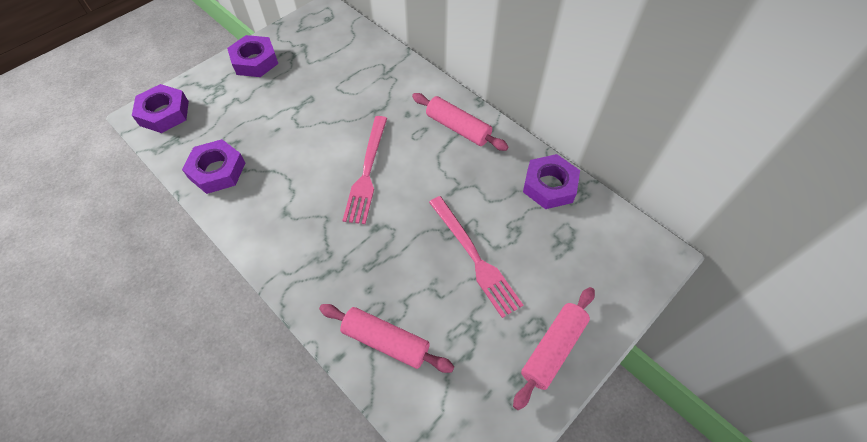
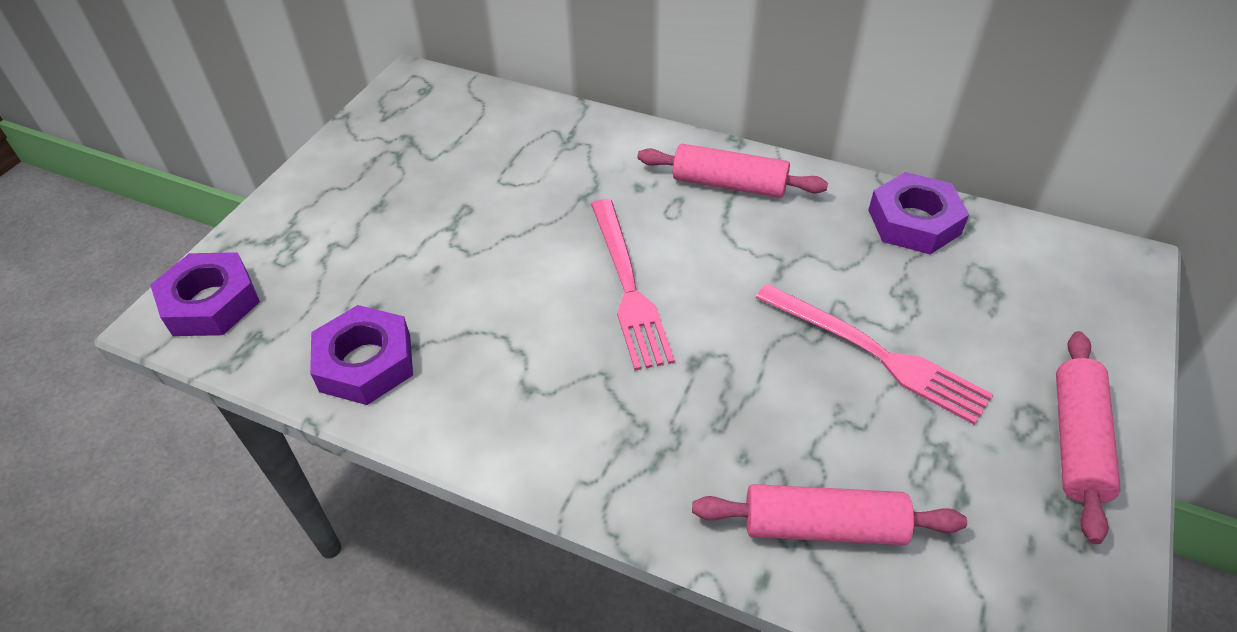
camera: 20 degrees left, 10 degrees down
(255, 61) = (335, 180): purple nut -> none

